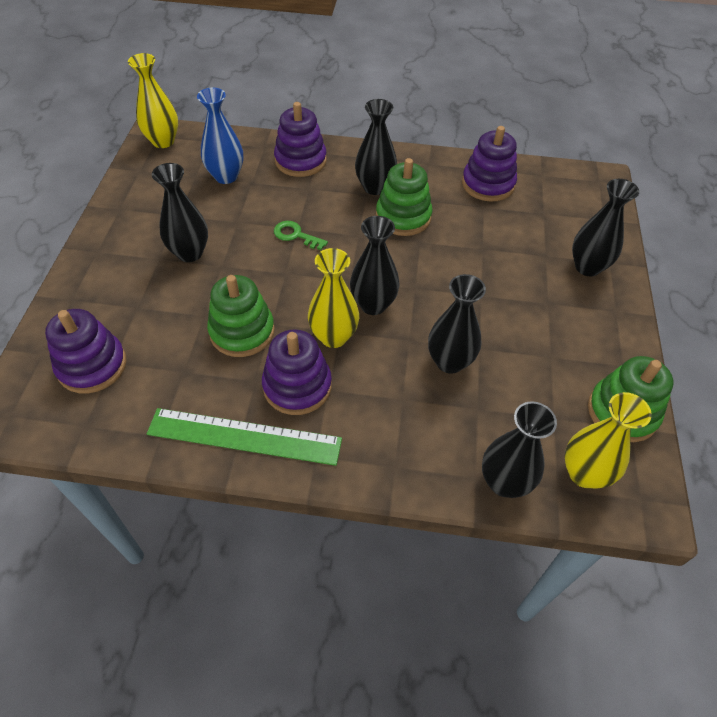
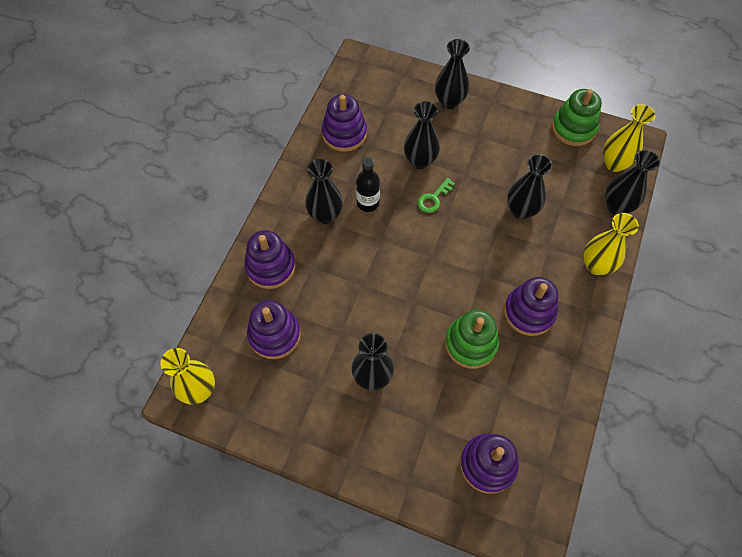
camera: 75 degrees left, 10 degrees up
(226, 176) = (274, 335): blue vase -> purple stacking toy
(244, 437) = (568, 354): green ruler -> none
(295, 235) = (370, 287): green key -> green key (433, 199)
(334, 337) = (486, 279): yellow vase -> yellow vase (596, 265)
(373, 305) = (460, 246): black vase -> black vase (420, 161)
(403, 217) = (368, 203): green stacking toy -> black bottle

